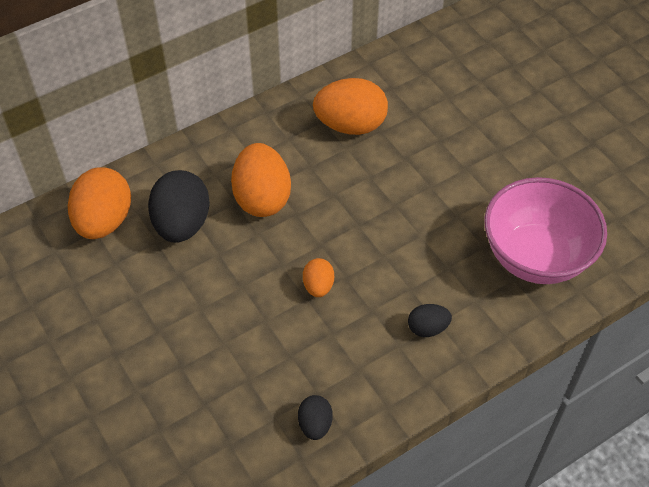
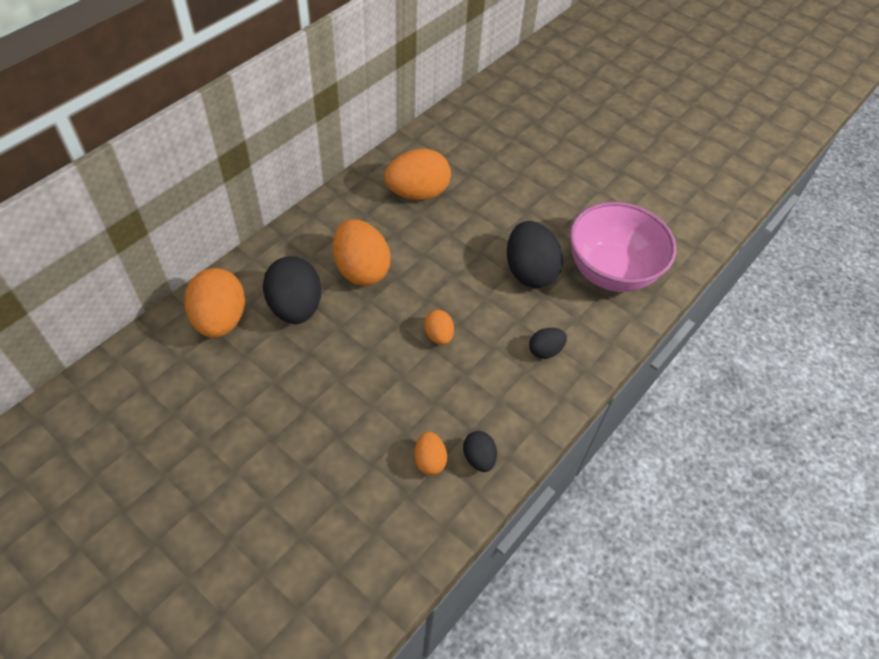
camera: 20 degrees left, 0 degrees up
(263, 414) = (429, 460): none -> orange egg
(442, 237) = (529, 271): none -> black egg

